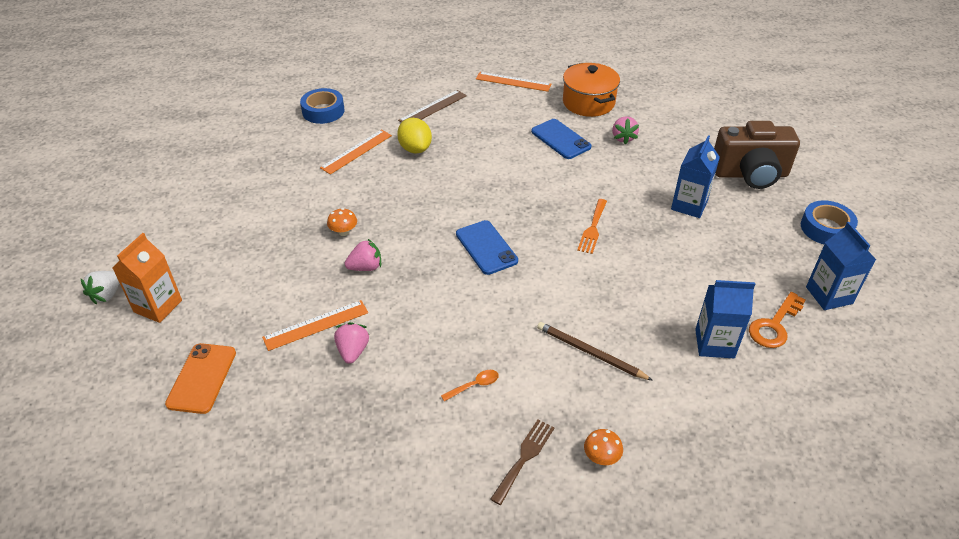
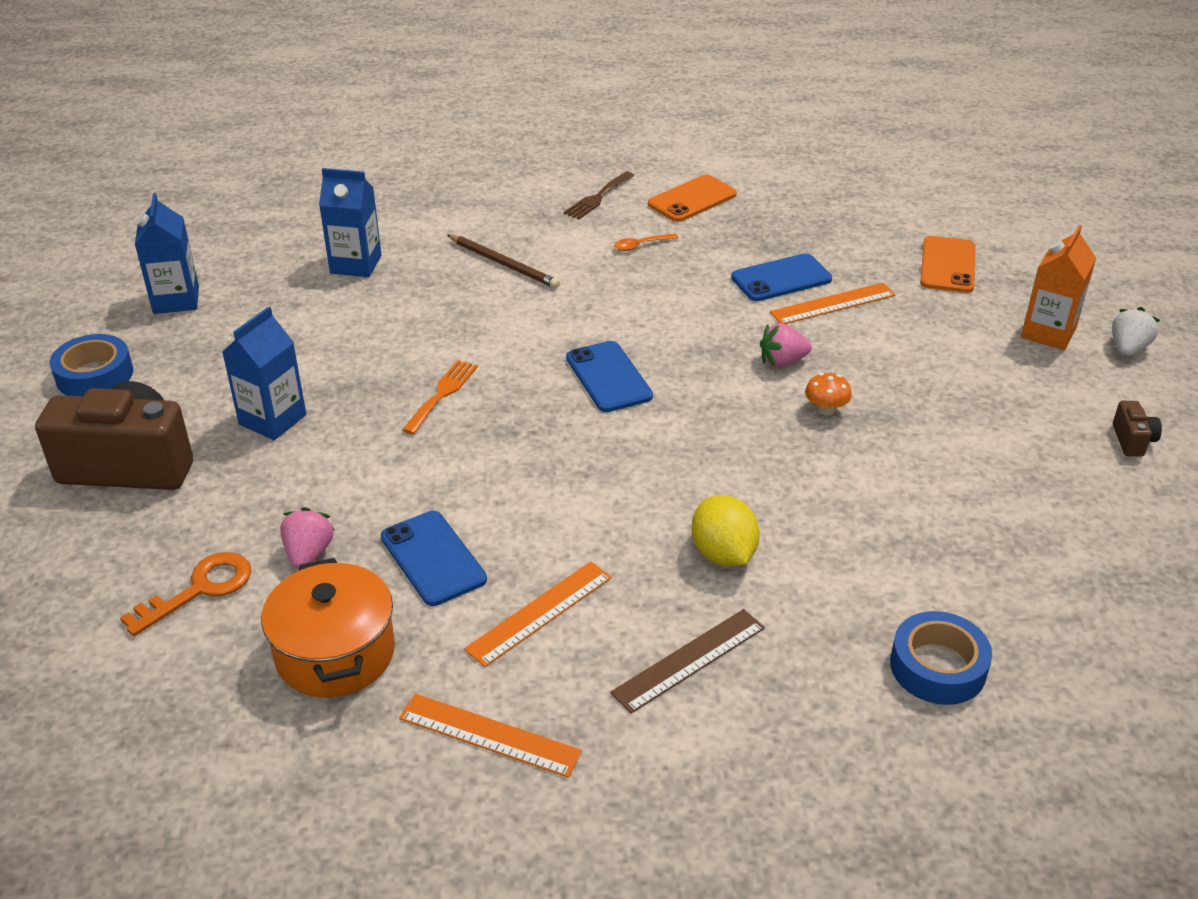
camera: 175 degrees left, 5 degrees down
(157, 222) = (1132, 440): none -> brown camera
(353, 351) = (781, 278): pink strawberry -> blue phone
(356, 151) = (838, 555): orange ruler -> orange ruler (539, 612)
(426, 462) = (692, 199): none -> orange phone
(601, 457) = (523, 194): orange mushroom -> none
(774, 325) = (272, 276): orange key -> orange key (200, 589)

